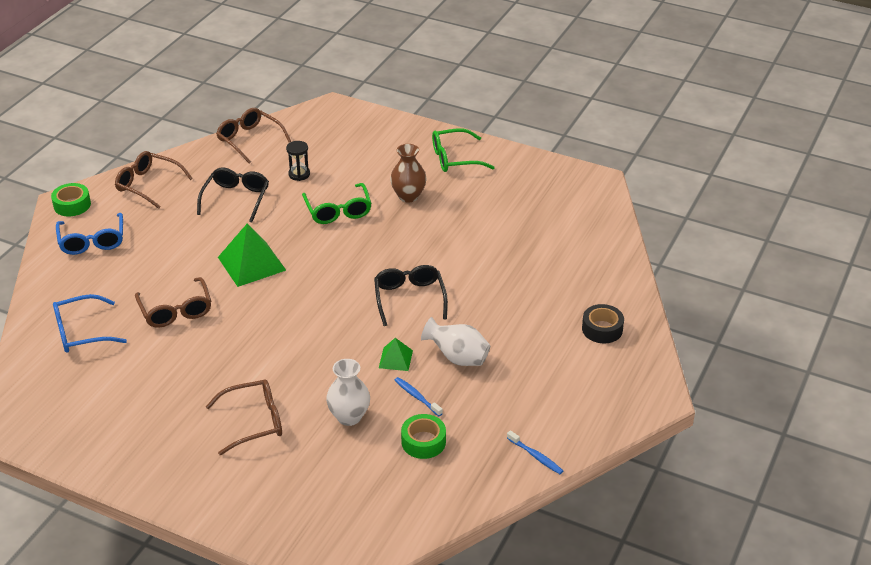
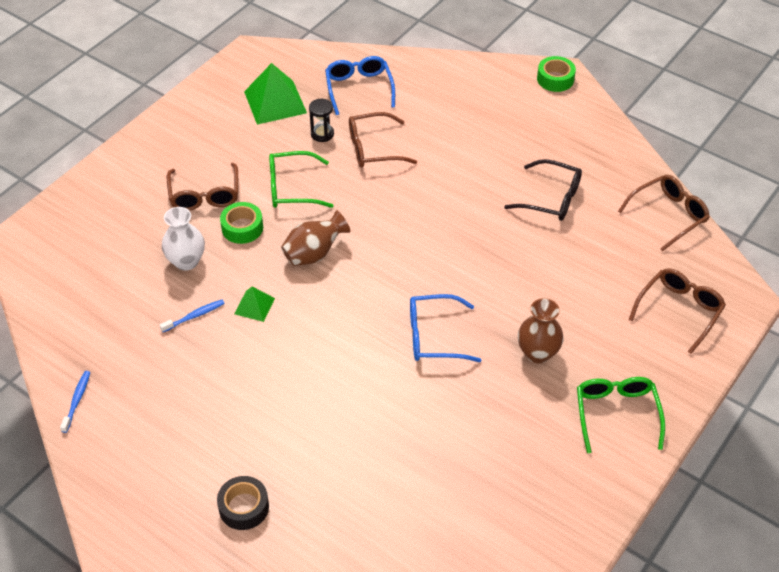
camera: 100 degrees right, 10 degrees up
(92, 241) = (493, 93): blue glasses -> blue glasses (434, 336)
(148, 185) = (584, 132): brown glasses -> brown glasses (679, 311)
(251, 263) = (435, 205): green pyramid -> green pyramid (275, 102)
(299, 174) = (593, 254): black hourglass -> black hourglass (322, 134)
(324, 330) = (314, 254): none -> brown vase
(338, 211) = (517, 283): green glasses -> green glasses (292, 188)
(409, 298) = (346, 329): black glasses -> none
(423, 442) = (132, 313): green tape -> green tape (242, 228)
(457, 358) = (239, 358): white vase -> none
(536, 456) = (77, 400): blue toothbrush -> blue toothbrush turned 135 degrees clockwise

